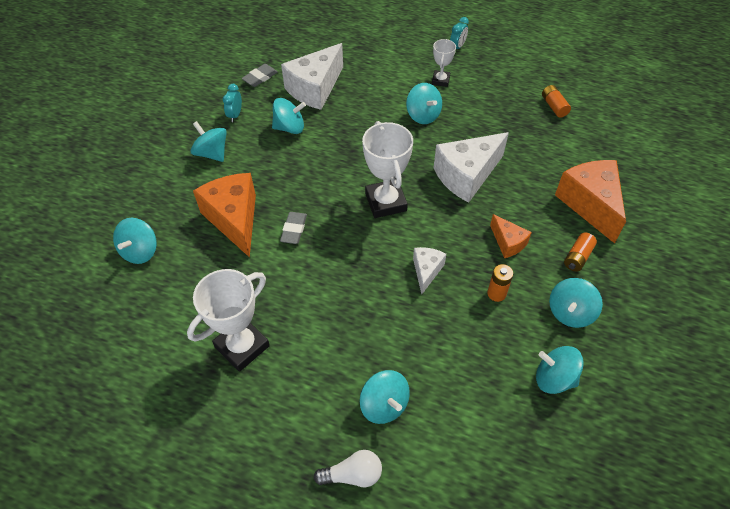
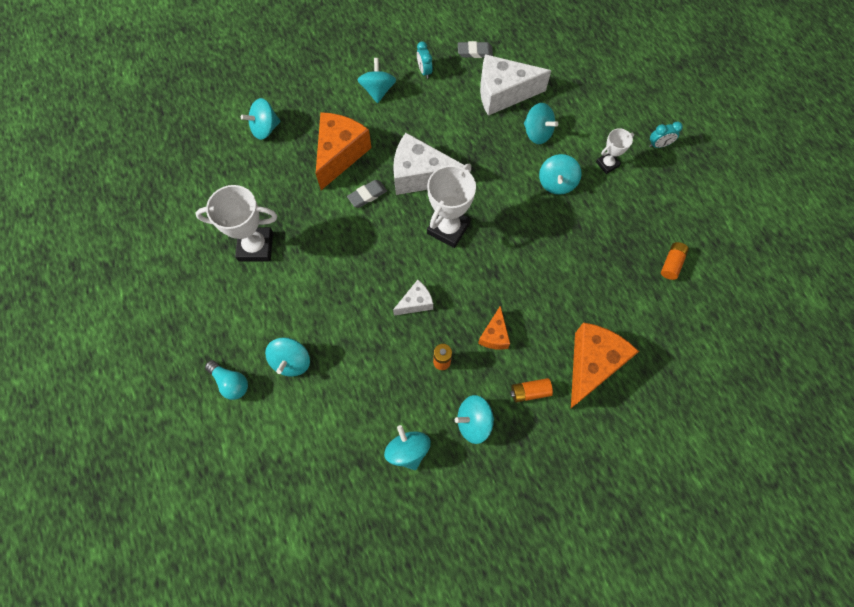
camera: 45 degrees right, 15 degrees up
(235, 115) = (424, 71): turquoise clock -> turquoise clock turned 75 degrees counterclockwise
(290, 128) = (449, 112): turquoise spinning top -> turquoise spinning top (537, 133)
(353, 475) = (231, 382): white light bulb -> turquoise light bulb
(466, 175) = (529, 259): white cheese -> white cheese (420, 175)

